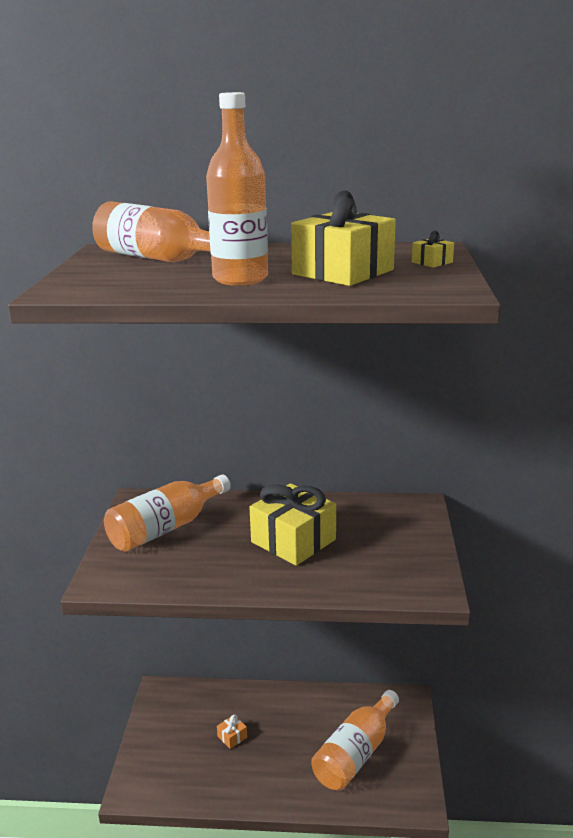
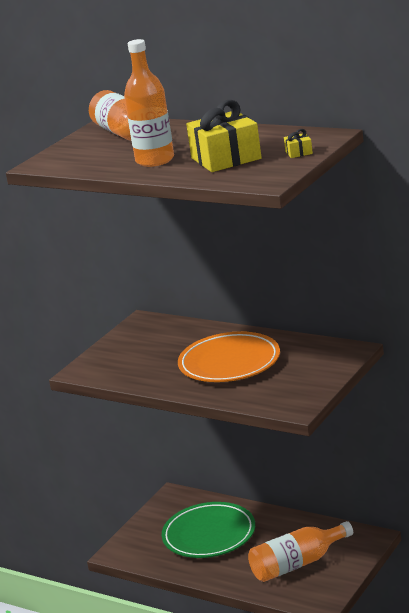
camera: 30 degrees right, 0 degrees up
(166, 528) = (147, 342): orange bottle -> none
(232, 737) = (209, 535): orange gift -> green plate
(293, 541) = (229, 363): yellow gift -> orange plate

